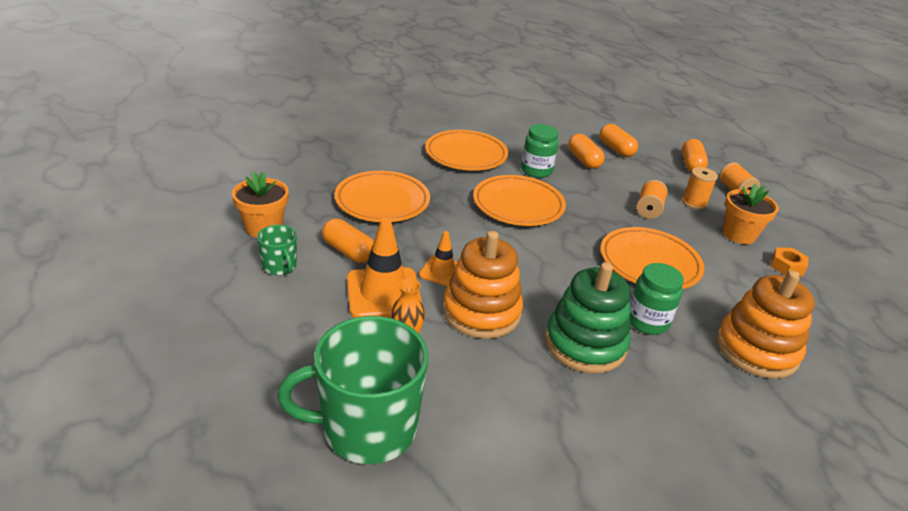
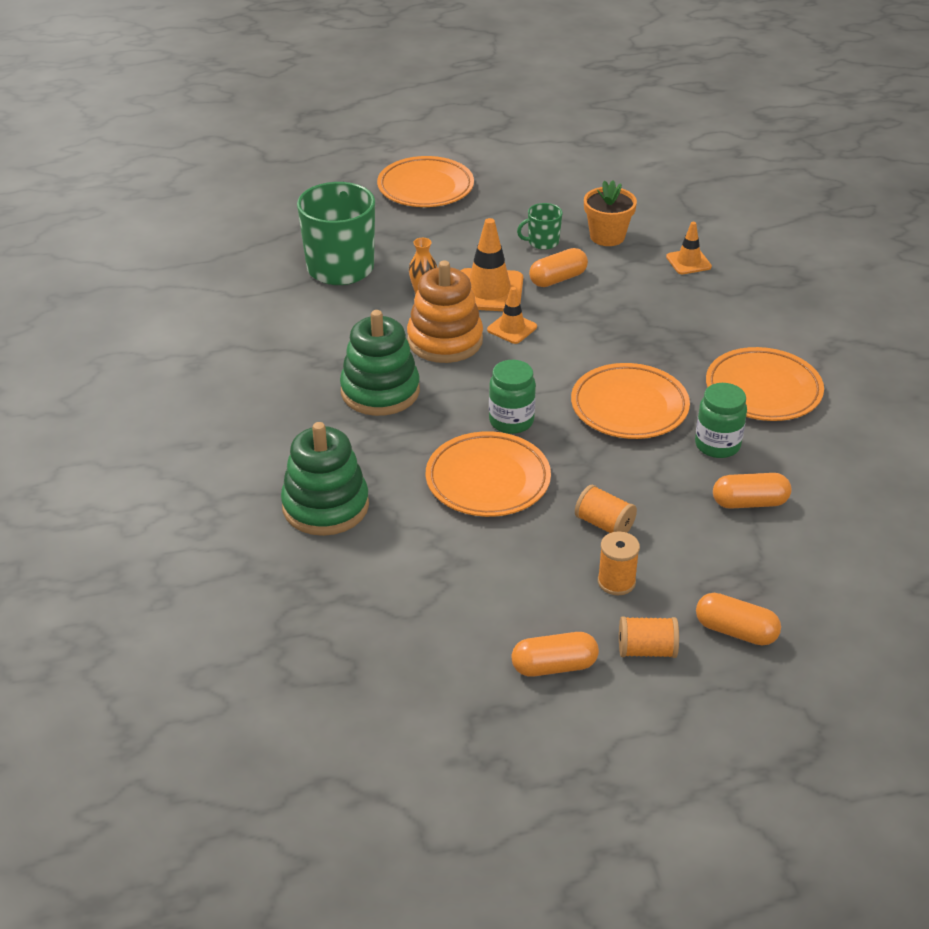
camera: 110 degrees right, 5 degrees up
(302, 185) = (688, 262): none -> orange traffic cone
(382, 201) = (649, 309): orange plate -> orange plate (425, 188)
(616, 149) = (789, 553): orange capsule -> orange capsule (554, 666)
(647, 322) = (394, 442): green jar -> green jar (511, 421)
(738, 235) = (528, 594): orange flower pot -> none
(756, 349) = (325, 506): orange stacking toy -> green stacking toy
(787, 266) = (448, 610): orange nut -> none

